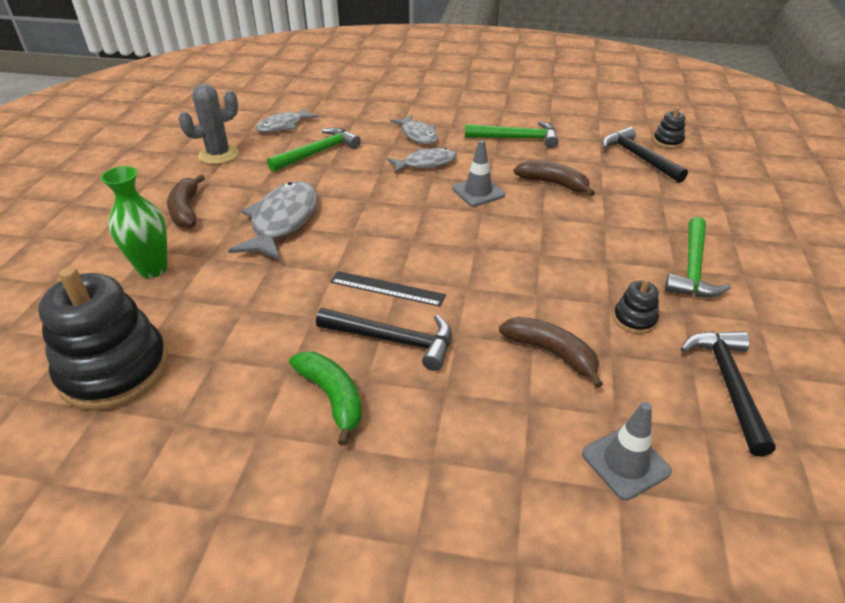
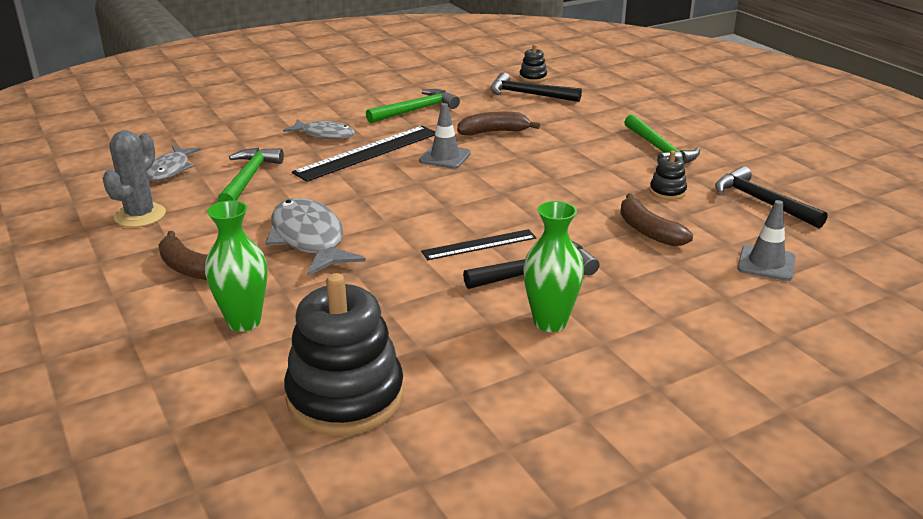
camera: 40 degrees left, 10 degrees down
(332, 397) = (550, 322): green banana -> green vase
(426, 163) = (368, 153): grey fish -> black ruler
(552, 353) = (648, 231): brown banana -> brown banana turned 120 degrees counterclockwise

